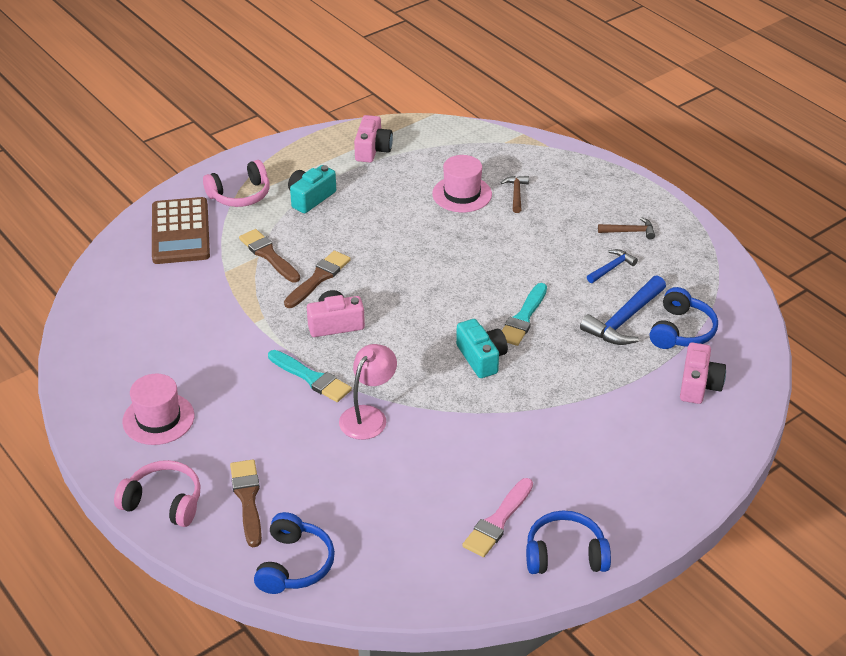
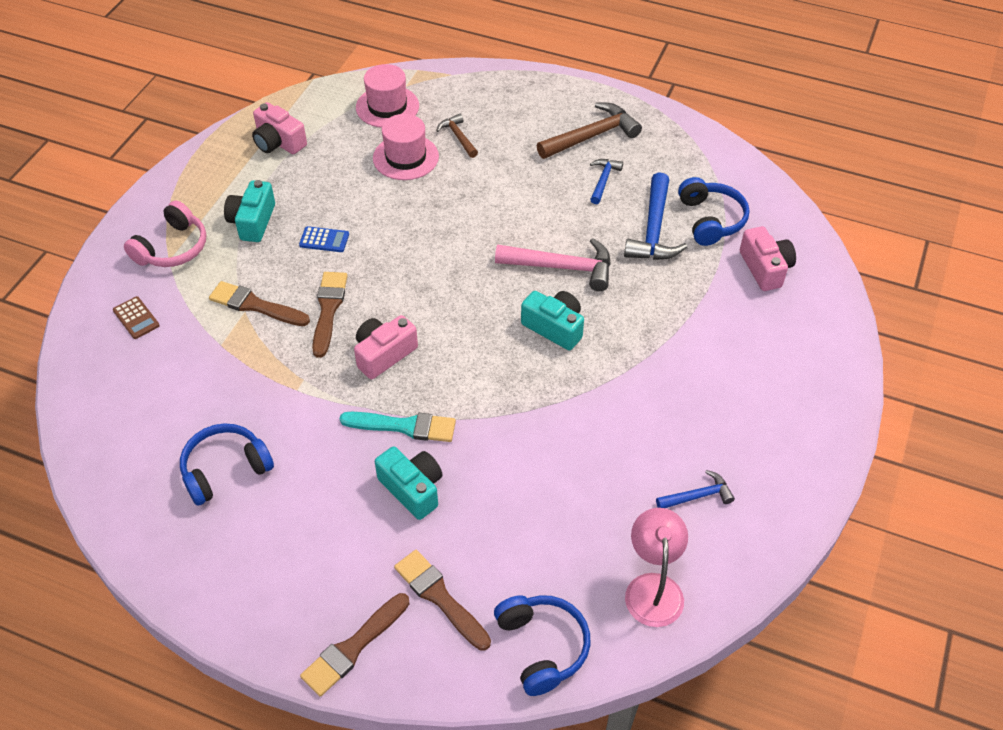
camera: 30 degrees left, 10 degrees up
(158, 419) = (274, 551): pink hat -> pink hat (387, 107)
(164, 502) = (353, 647): pink headphones -> brown brush
(180, 232) = (136, 318): brown calculator -> brown calculator, size x0.42
(284, 421) = (412, 489): none -> turquoise camera
(353, 229) = (324, 240): none -> blue calculator
(368, 416) = (492, 442): pink lamp -> pink lamp (653, 587)
(372, 149) = (278, 142): pink camera -> pink camera turned 150 degrees clockwise
(498, 521) = (698, 496): pink brush -> blue hammer
(523, 318) = (562, 267): turquoise brush -> pink hammer
(565, 554) = (781, 500): blue headphones -> blue headphones (225, 469)
(630, 231) = (592, 136): brown hammer -> brown hammer, size x1.79

